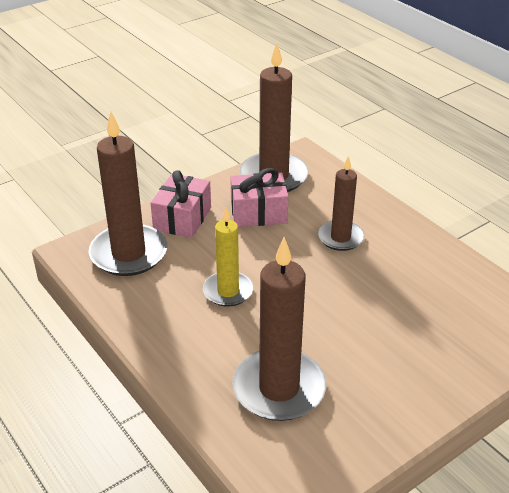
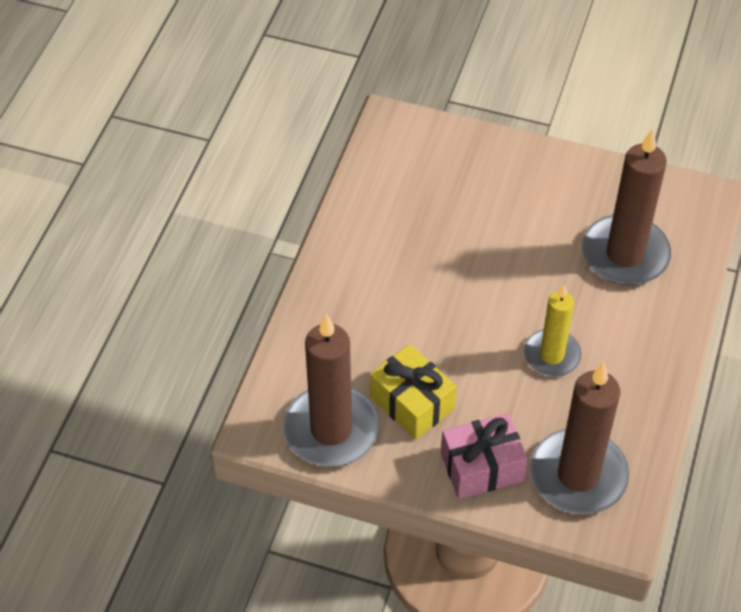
camera: 125 degrees left, 15 degrees up
(258, 213) = (412, 403): pink gift -> yellow gift
(340, 238) = (393, 310): brown candle -> none

